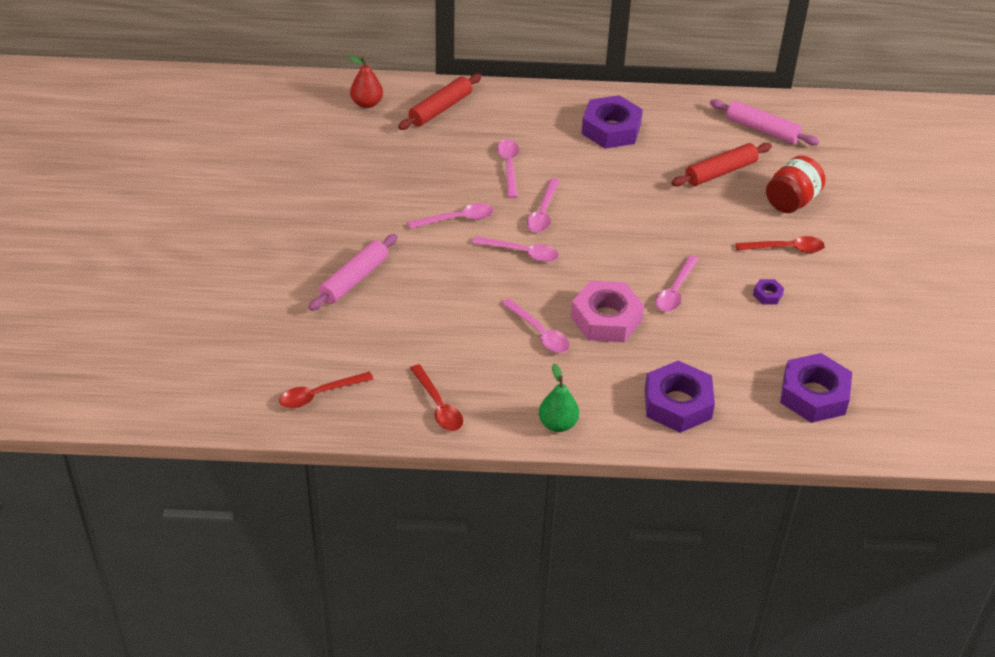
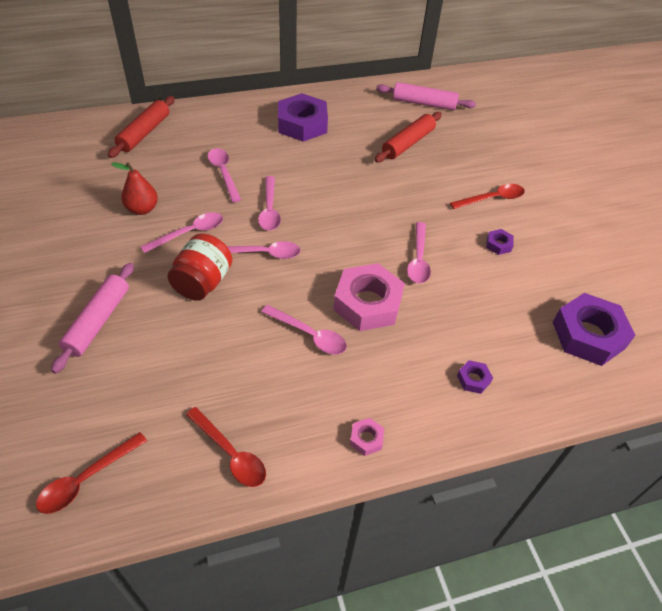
camera: 20 degrees left, 5 degrees up
(367, 103) = (72, 140): red pear -> red pear (142, 209)
(558, 424) = (366, 439): green pear -> pink nut
(677, 403) = (473, 379): purple nut -> purple nut, size x0.43
(791, 201) = (476, 157): red jar -> red jar (203, 282)

